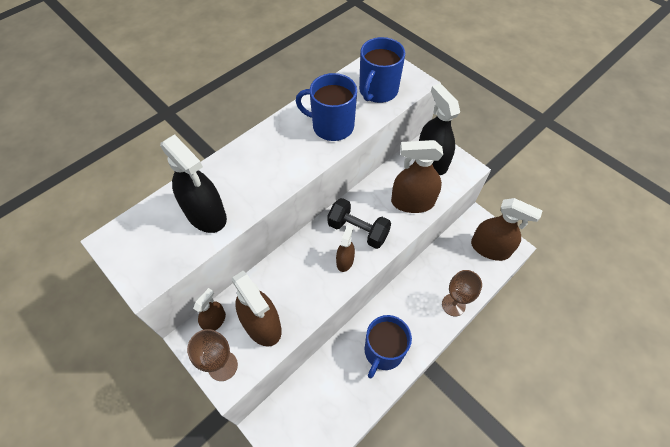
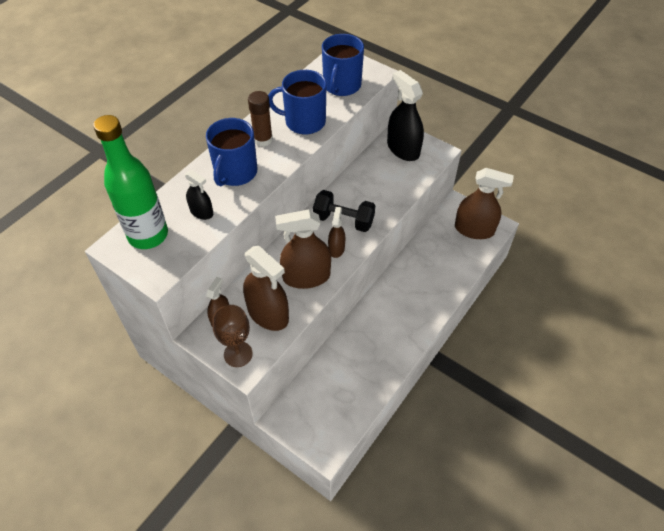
camera: 10 degrees left, 5 degrees down
(146, 233) = (148, 235): none -> green bottle
(206, 214) = (201, 212): black spray bottle -> black spray bottle, size x0.54
(286, 141) = (263, 140): none -> brown glue stick
(383, 351) = (386, 336): blue mug -> blue mug (235, 172)
(412, 202) = (391, 188): brown spray bottle -> brown spray bottle (306, 277)
(453, 305) = (447, 285): brown goblet -> none

